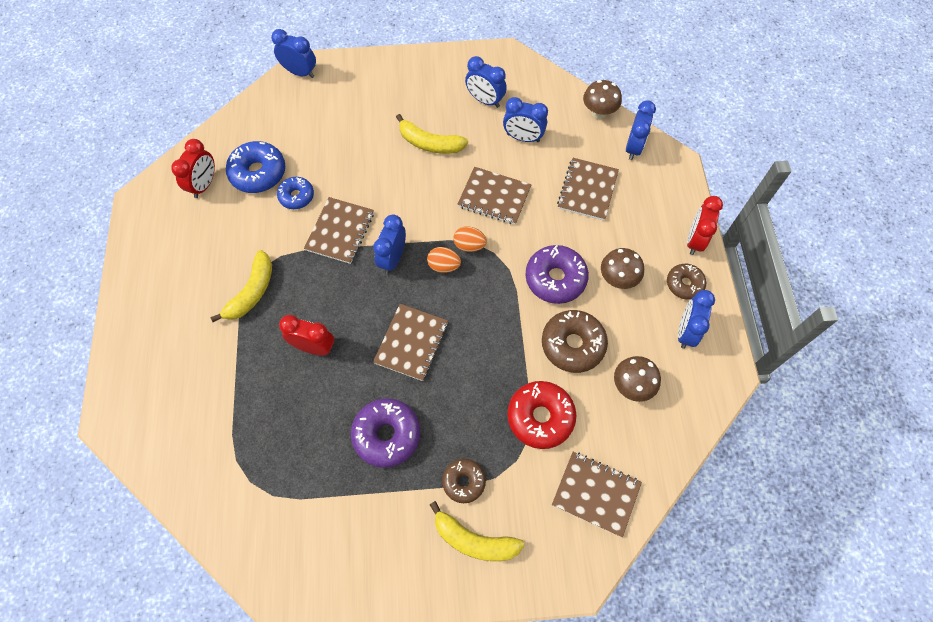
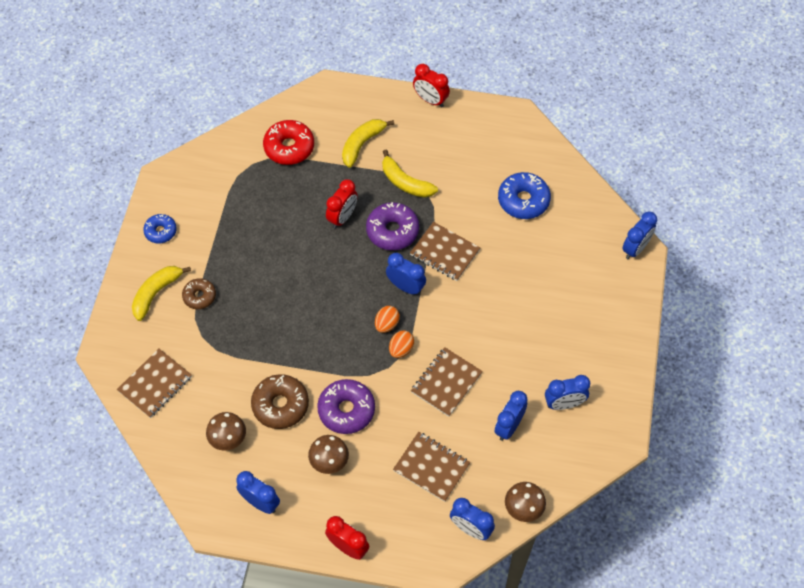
camera: 105 degrees right, 5 degrees down
(204, 185) = (520, 160): red clock -> red clock (430, 100)
(296, 196) = (490, 226): blue donut -> blue donut (160, 231)
(387, 435) = (254, 253): purple donut -> purple donut (392, 231)
(411, 343) = (323, 285): brown notebook -> none
(430, 143) = (522, 342): yellow banana -> yellow banana (362, 144)
(485, 100) = (564, 404): blue clock -> blue clock turned 150 degrees counterclockwise
(540, 417) = (228, 362): red donut -> red donut (289, 147)
(684, 284) = (306, 519): brown donut -> none

